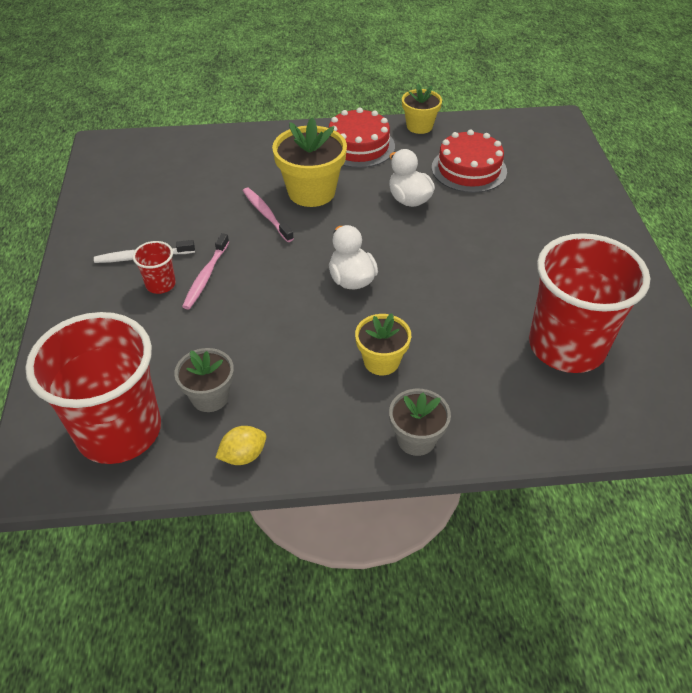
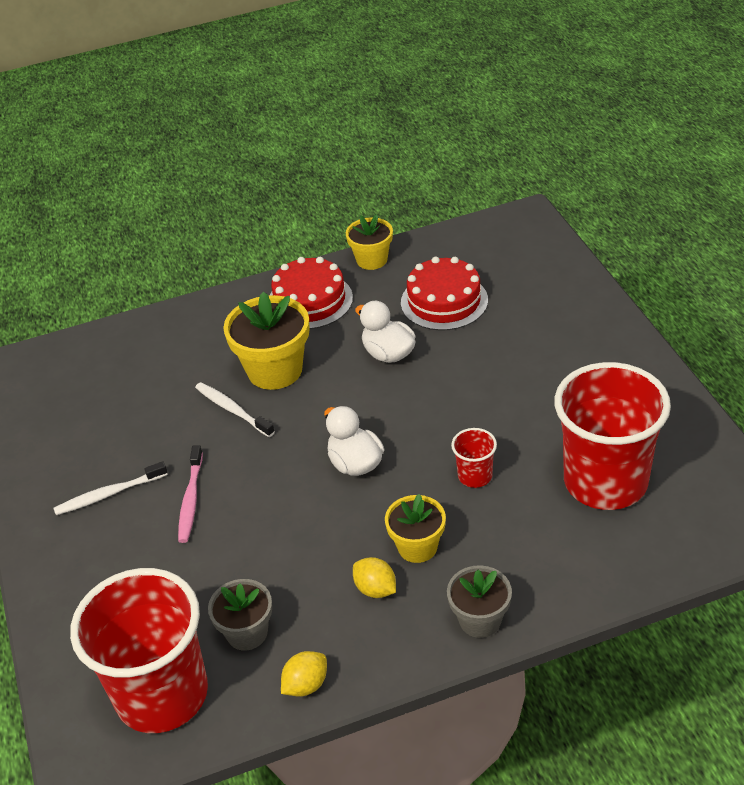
camera: 10 degrees left, 5 degrees down
(160, 284) = (142, 521): red cup -> red cup (475, 476)
(266, 214) = (232, 410): pink toothbrush -> white toothbrush
(333, 388) = (375, 589): none -> yellow lemon

